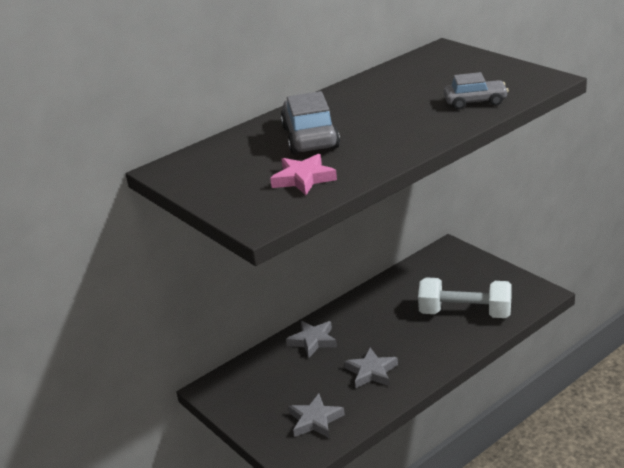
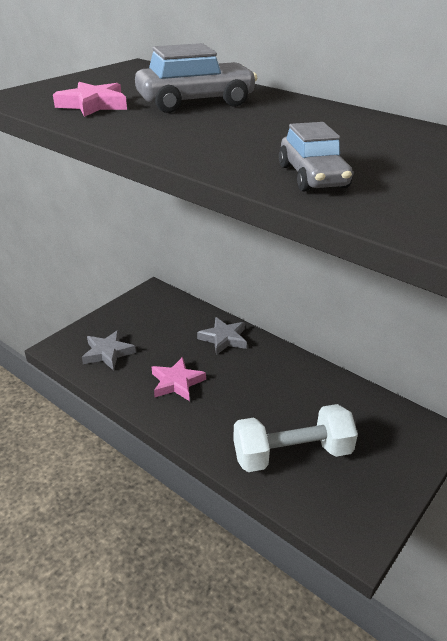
camera: 75 degrees right, 5 degrees up
(371, 372) = (177, 382): grey star -> pink star
(465, 313) = (292, 454): white dumbbell -> white dumbbell turned 75 degrees clockwise

